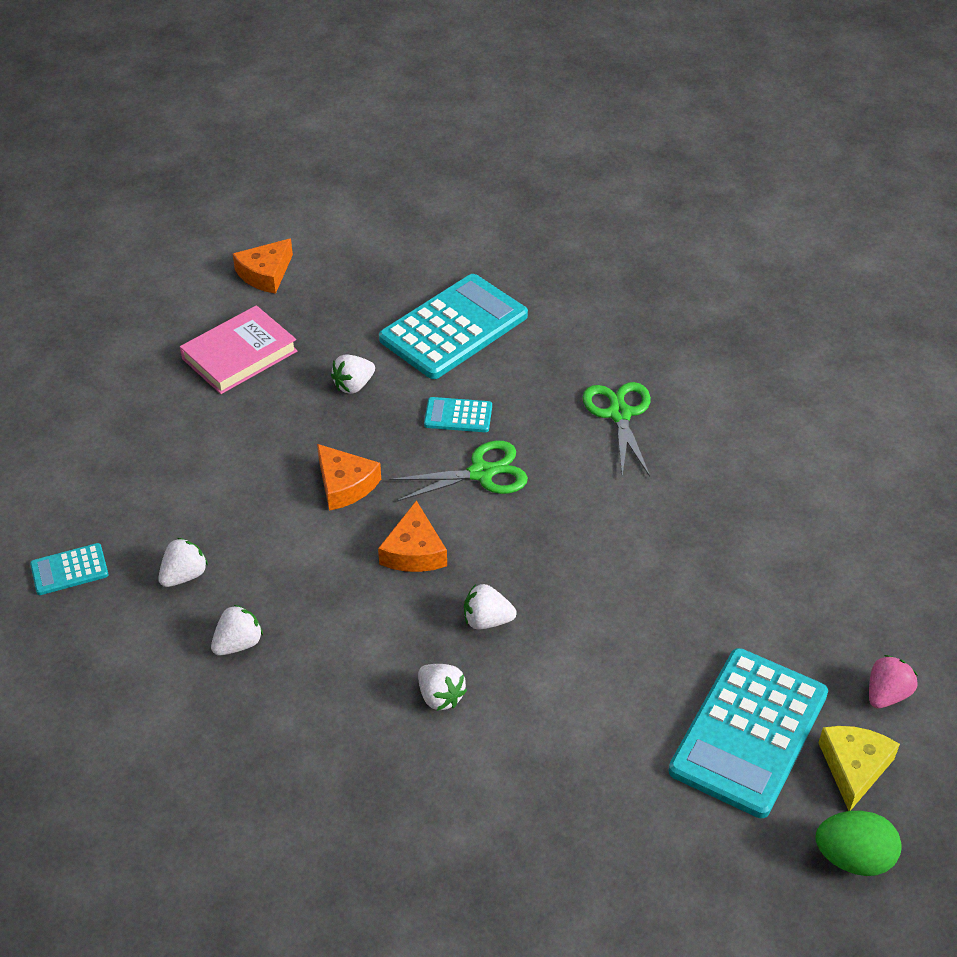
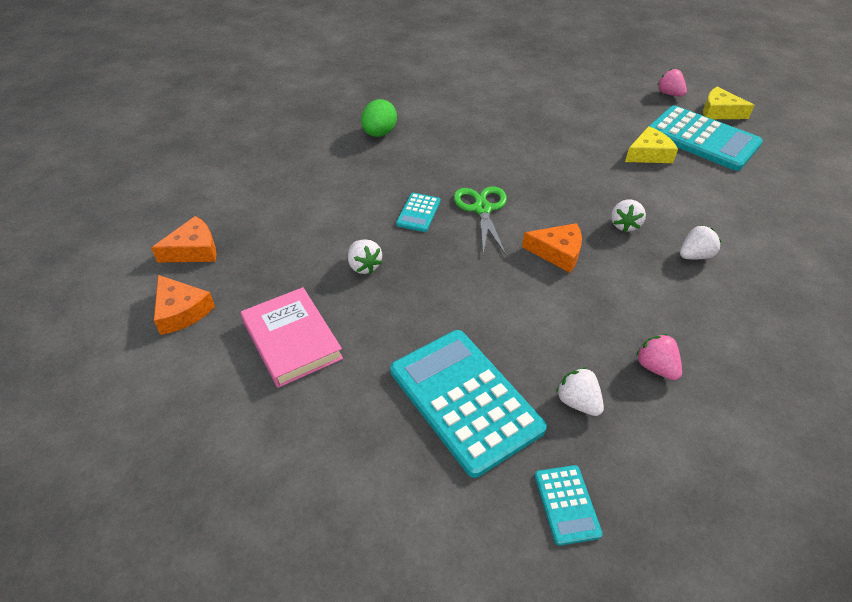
camera: 80 degrees left, 0 degrees up
(238, 643) = (655, 367): white strawberry -> pink strawberry
(345, 485) = (481, 283): orange cheese -> orange cheese (193, 250)
(454, 328) = (317, 202): turquoise calculator -> turquoise calculator (465, 399)
(619, 414) = (439, 142): green scissors -> none
(674, 655) = (648, 154): none -> yellow cheese
(853, 858) = (777, 123): green egg -> green egg (379, 133)

